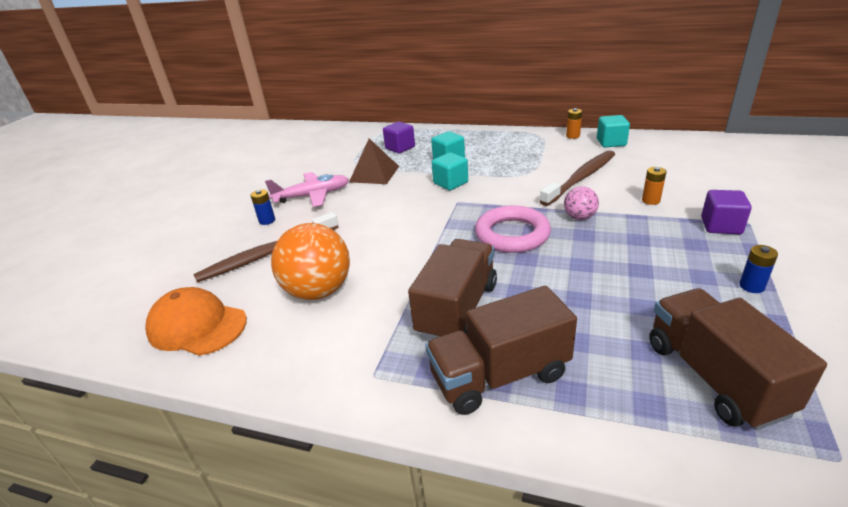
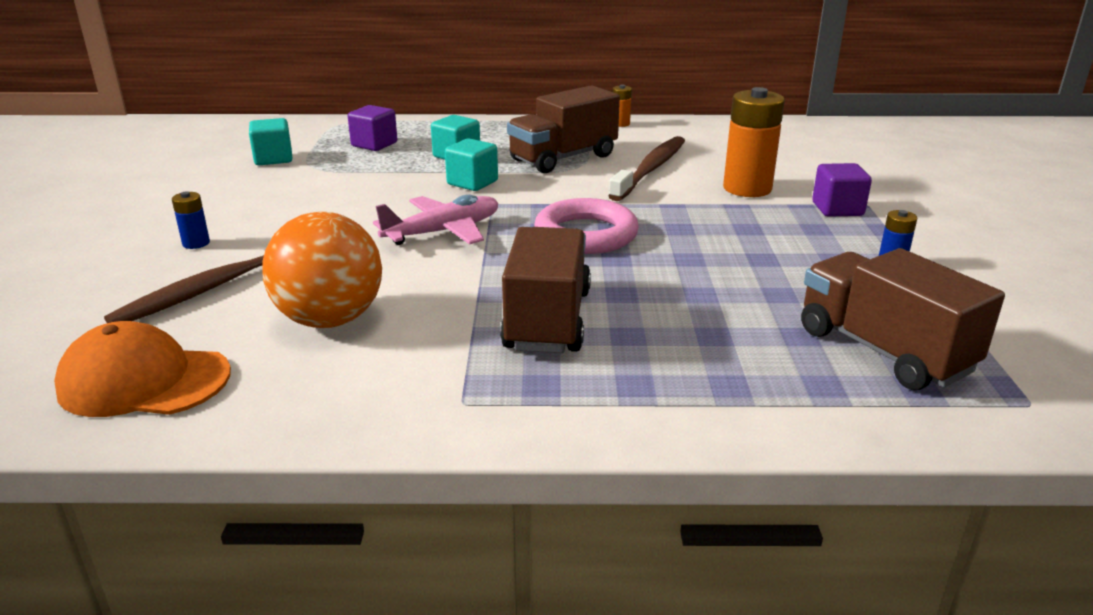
camera: 20 degrees left, 5 degrees down
(313, 196) = (259, 208): pink plane -> pink plane (443, 232)
(374, 174) = (348, 177): brown pyramid -> none
(499, 375) = (635, 381): brown truck -> brown truck (563, 158)
(579, 217) = (666, 211): pink ball -> none
(611, 142) = (673, 129): turquoise cube -> turquoise cube (273, 159)
(651, 200) = (747, 188): orange battery -> orange battery, size x2.12

